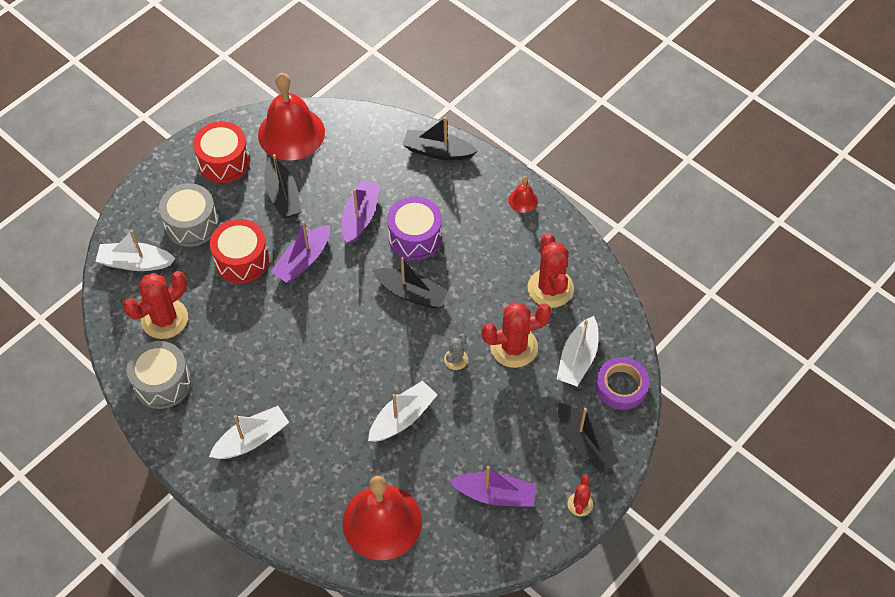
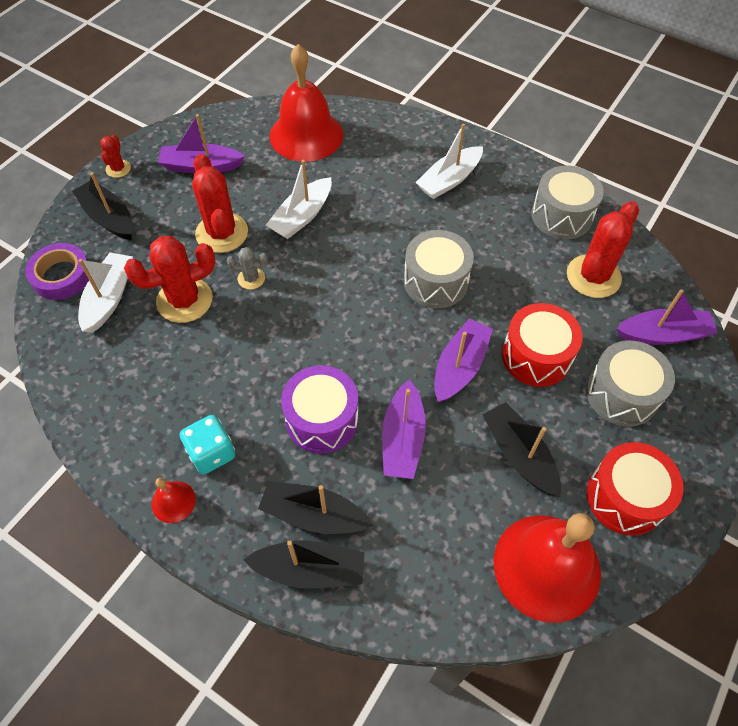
camera: 170 degrees right, 0 degrees up
(135, 263) = (663, 334): white boat -> purple boat
(299, 334) = (436, 281): none -> grey drum
(411, 293) = (314, 345): black boat -> black boat (314, 515)
(456, 359) = (251, 278): grey cactus -> grey cactus turned 75 degrees clockwise
(496, 226) = (211, 453): none -> turquoise dice
(550, 288) = (138, 376): red cactus -> red cactus (222, 233)

